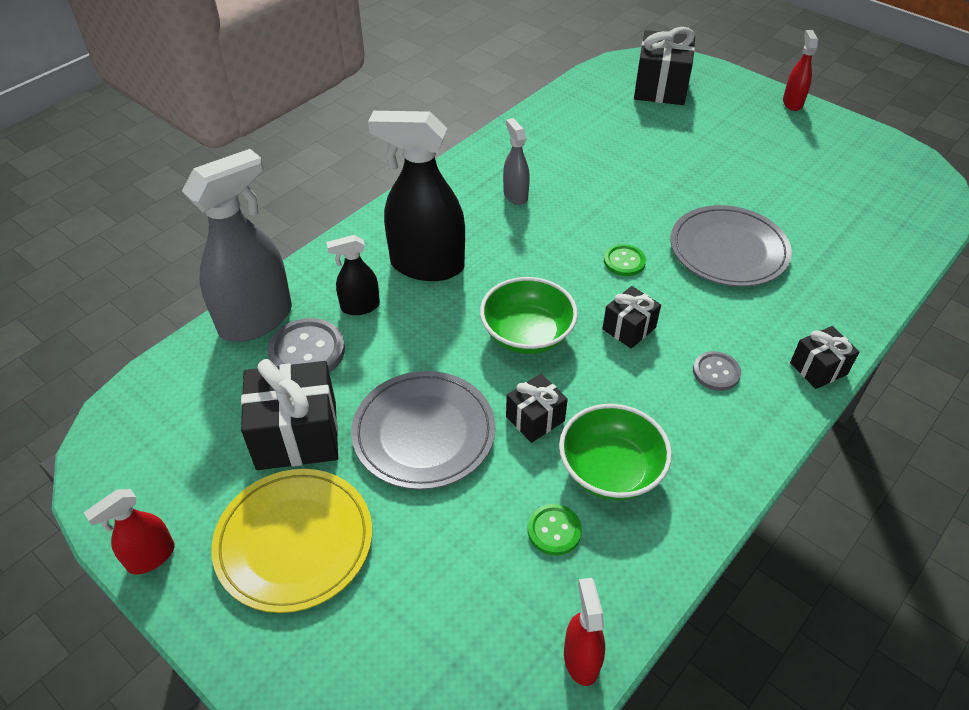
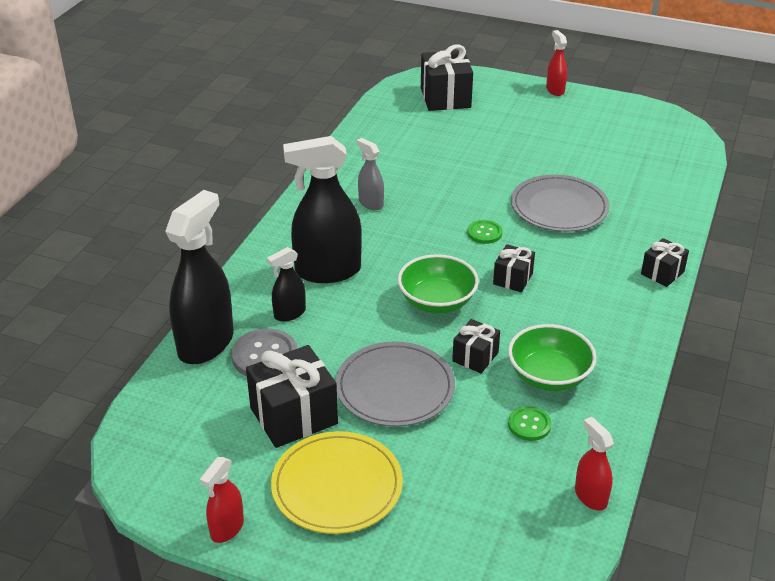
camera: 20 degrees left, 10 degrees down
(256, 319) = (206, 343): grey spray bottle -> black spray bottle
(716, 372) = (592, 293): grey button -> none

